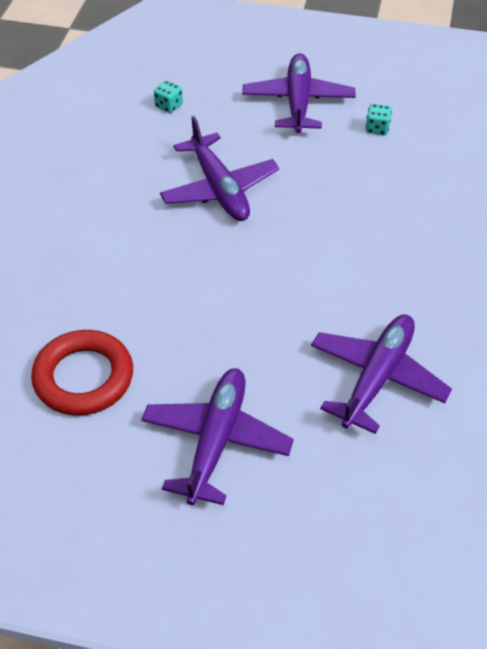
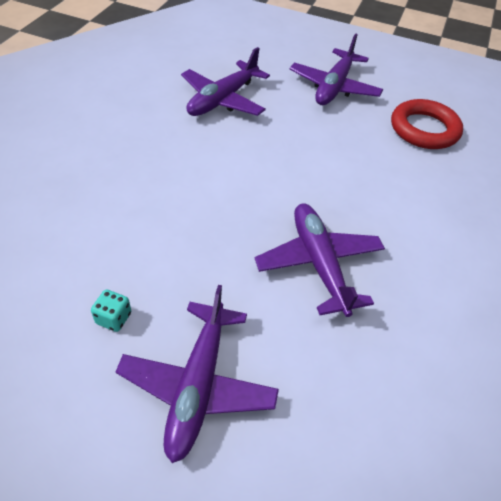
camera: 175 degrees left, 0 degrees up
(169, 106) = (380, 410): turquoise dice -> none

